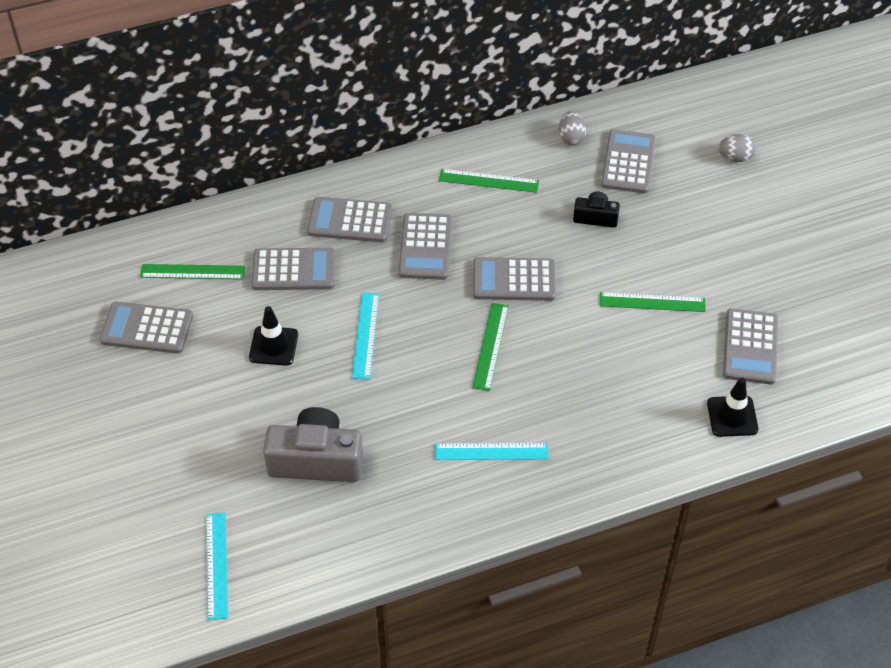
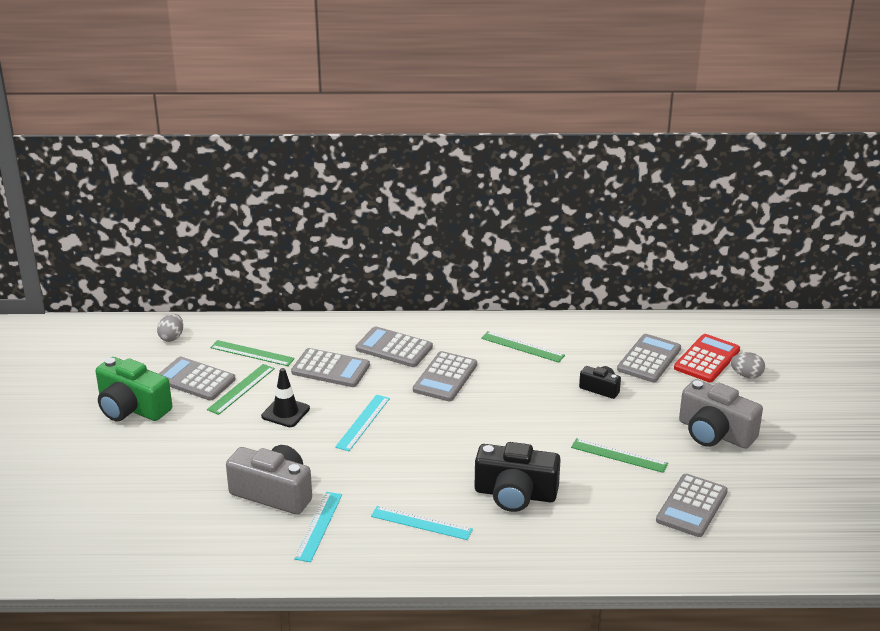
camera: 20 degrees right, 20 degrees down
(94, 390) = (132, 408): none -> green camera
(216, 565) = (153, 541): turquoise ruler -> turquoise ruler (318, 526)
(491, 346) = (462, 453): green ruler -> green ruler (241, 389)
(514, 280) = (506, 414): grey calculator -> none
(570, 384) = (515, 494): none -> black camera
(571, 138) = (608, 334): grey egg -> grey egg (172, 337)
(687, 146) = (707, 359): none -> red calculator
(732, 416) = (649, 551): black traffic cone -> none
(734, 244) = (715, 433): none -> grey camera

